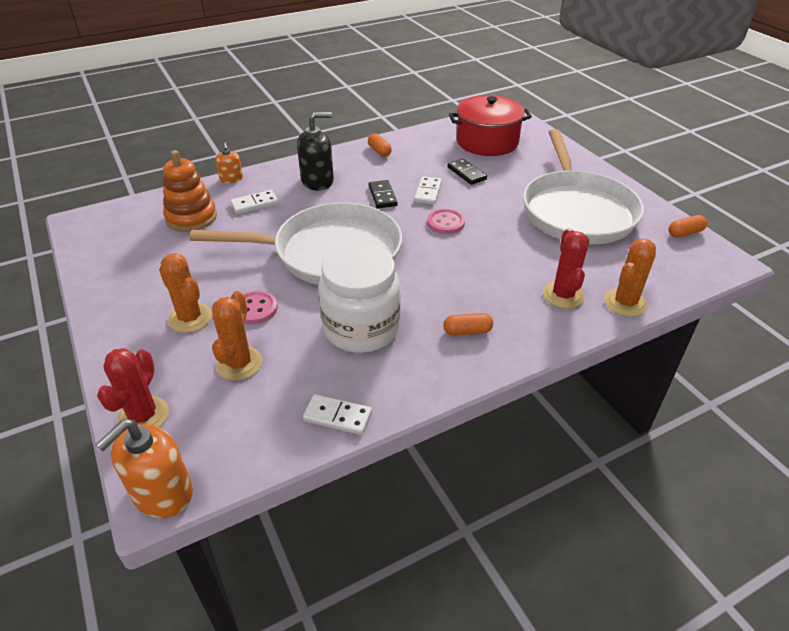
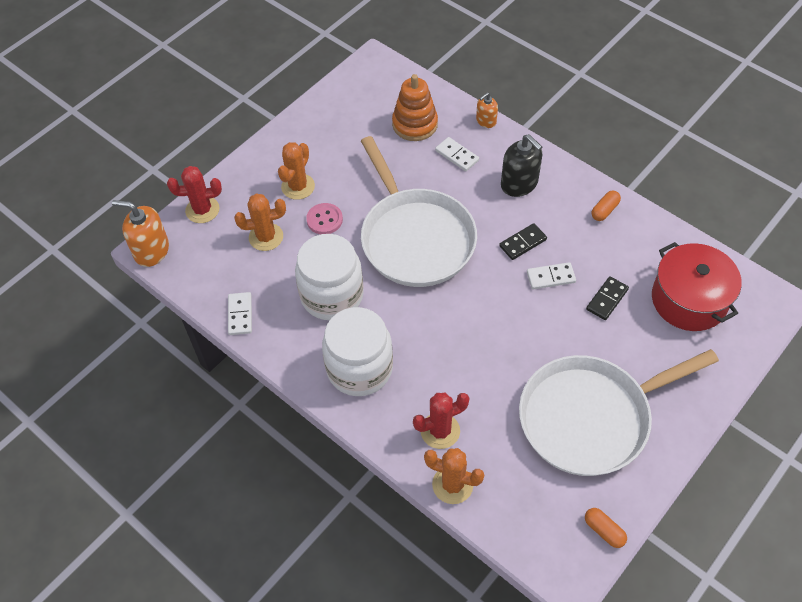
camera: 70 degrees right, 15 degrees up
(445, 223) = (505, 308): pink button -> none
(467, 331) = (359, 368): orange capsule -> white jar

